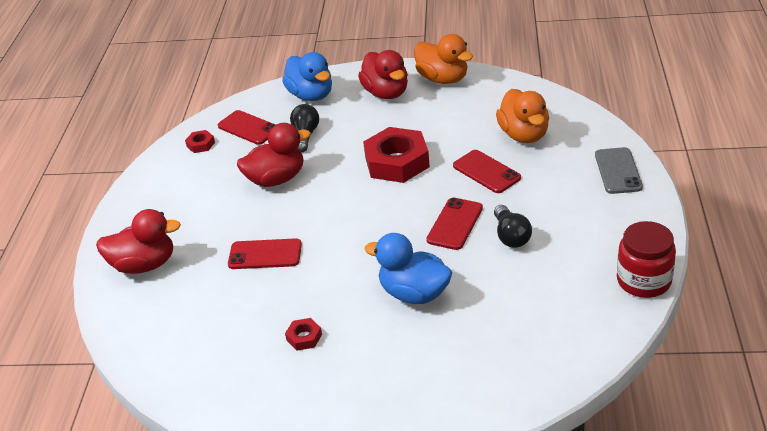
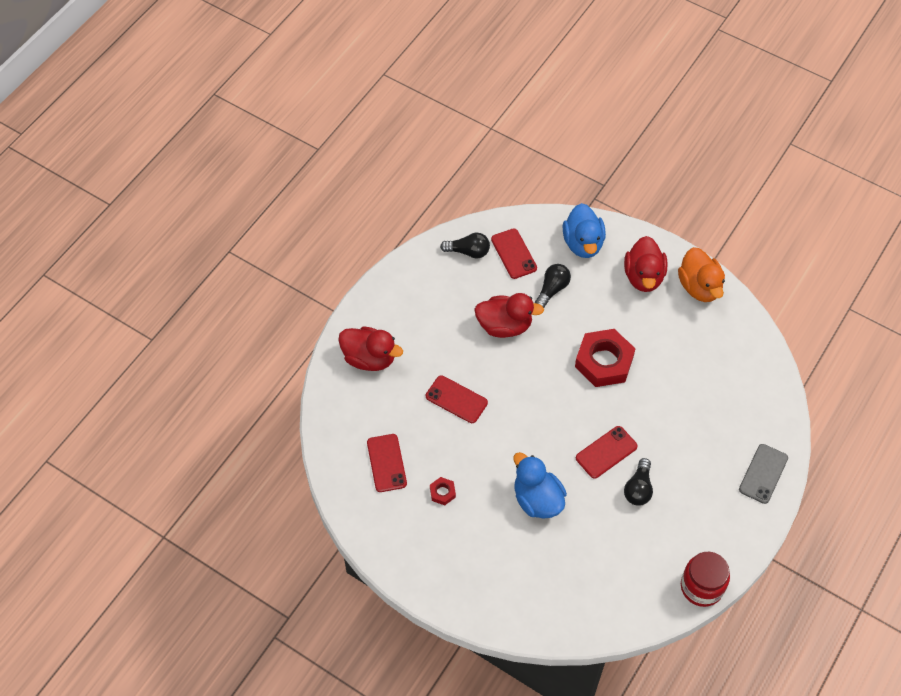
camera: 25 degrees right, 20 degrees up
(200, 144) = (468, 251): red nut -> black light bulb
(486, 172) = (664, 413): red phone -> red phone (386, 463)
(524, 135) = (719, 391): orange duck -> none

